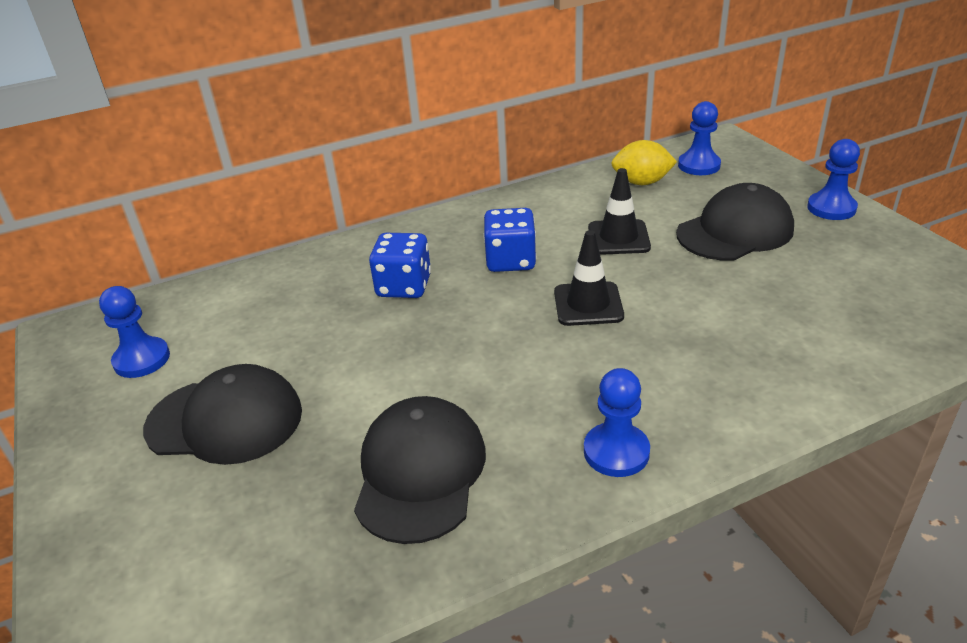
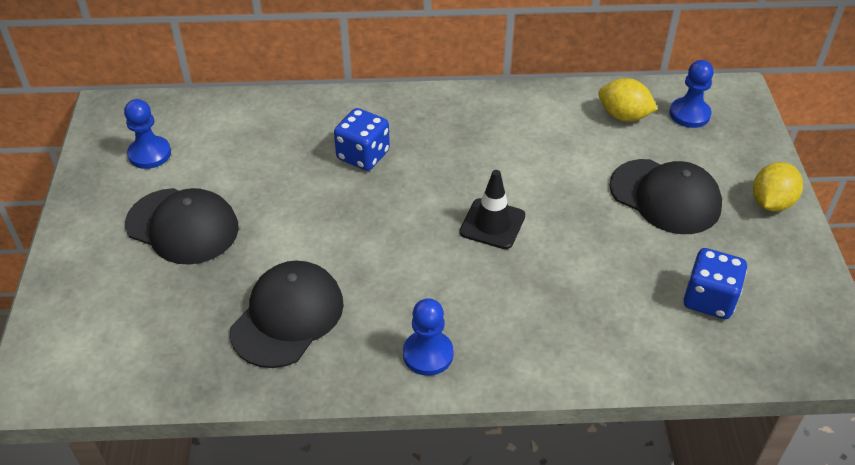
camera: 20 degrees right, 10 degrees up
(510, 261) = (459, 160): blue dice -> blue dice (709, 299)
(618, 238) = (561, 168): black traffic cone -> none
(735, 231) = (665, 197): black cap -> black cap turned 45 degrees clockwise
(831, 208) = (771, 203): blue pawn -> yellow lemon

